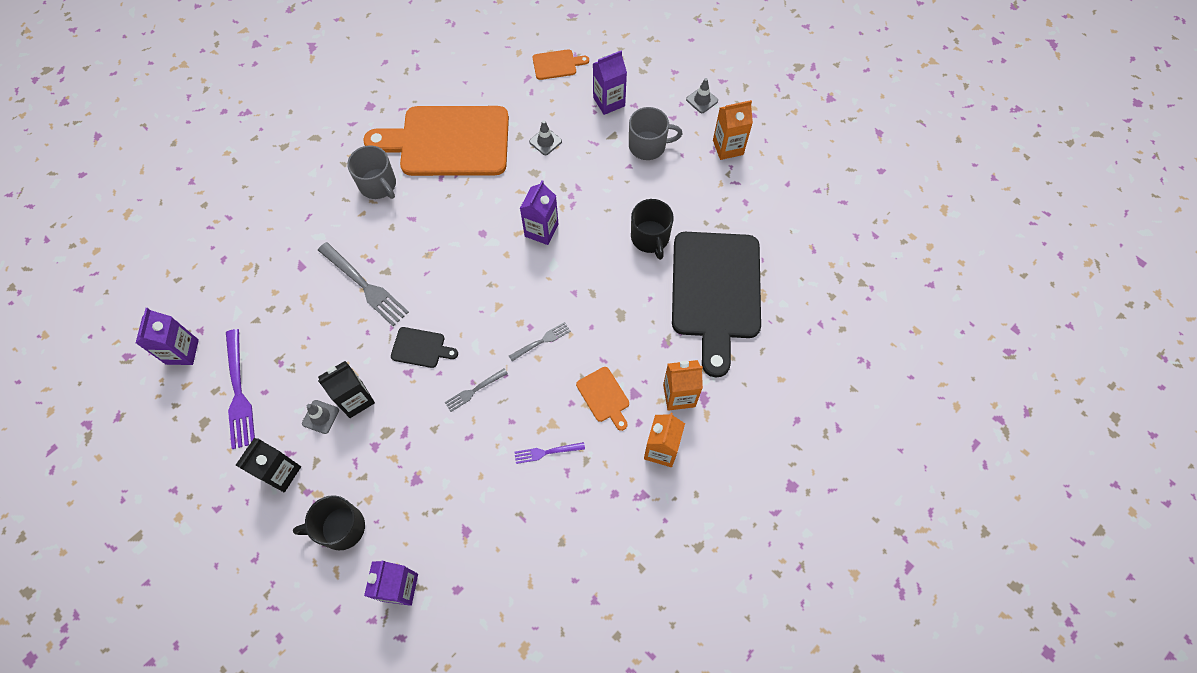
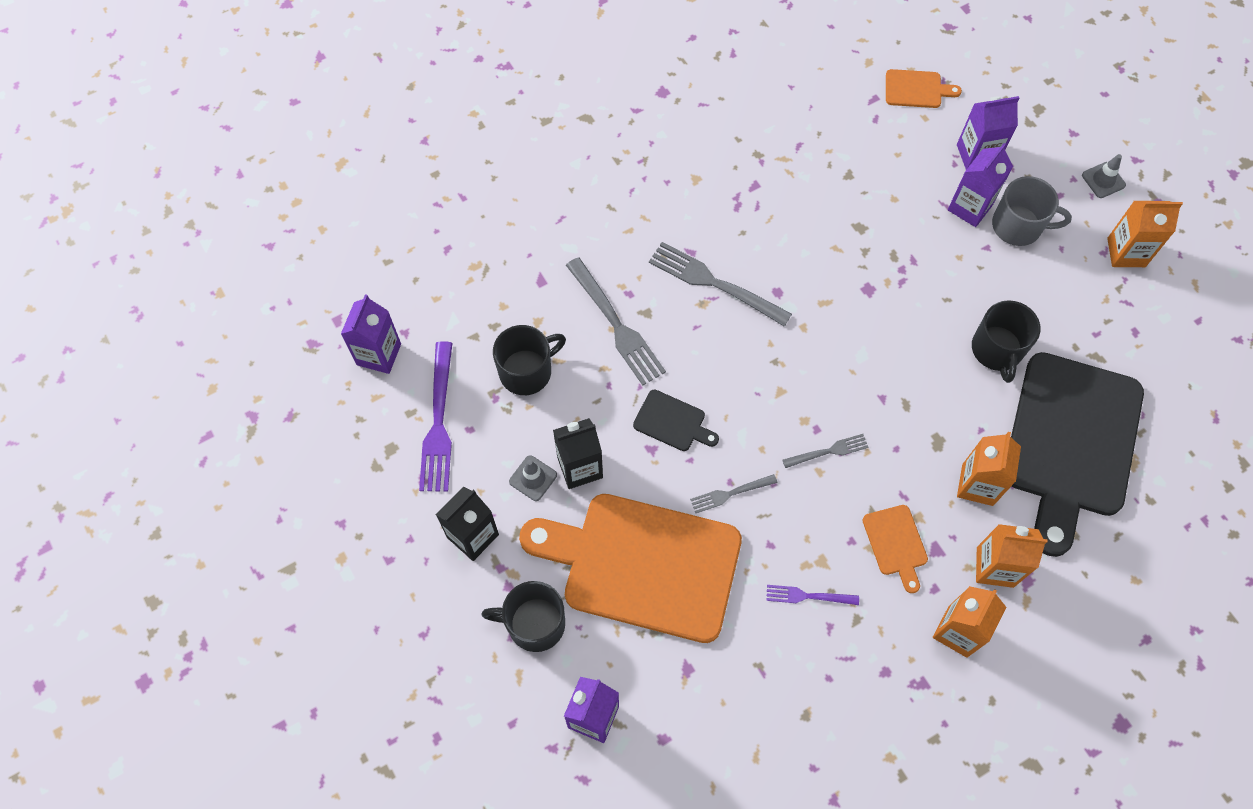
camera: 15 degrees right, 0 degrees up
(302, 336) = (527, 371): none -> black mug
(378, 185) = (656, 198): grey mug -> none
(434, 238) = (714, 283): none -> grey fork
(448, 141) = (755, 161): orange cutting board -> orange cutting board (642, 565)
(541, 230) = (855, 306): purple carton -> purple carton (970, 207)
(545, 141) = (882, 189): grey traffic cone -> none
(655, 339) = (977, 485): none -> orange carton

